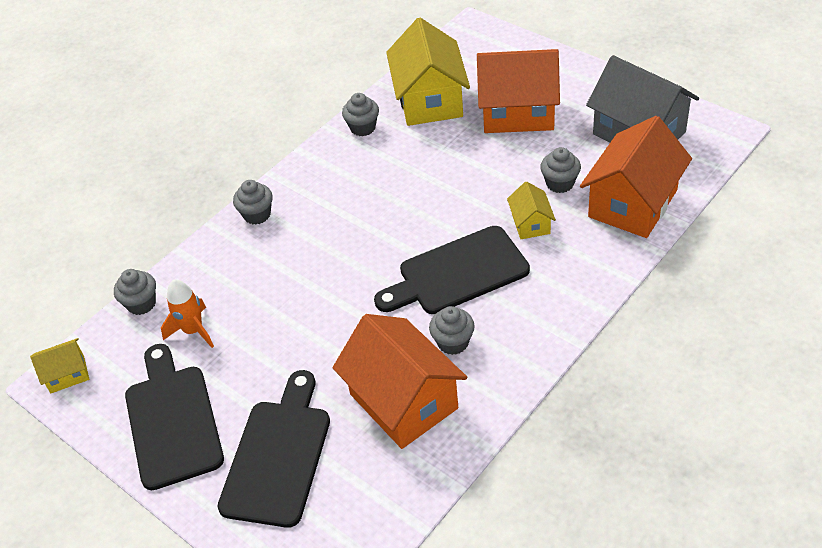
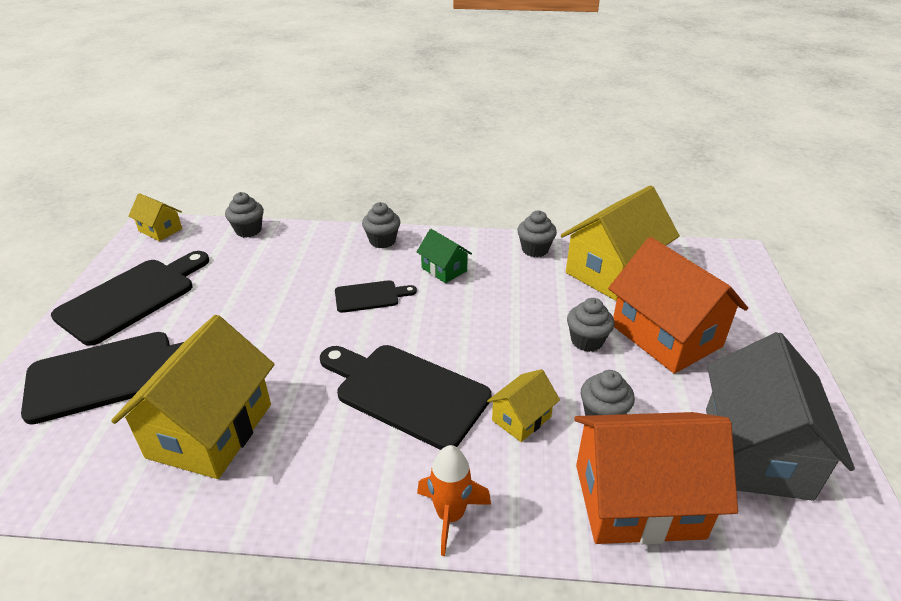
camera: 50 degrees right, 10 degrees down
(193, 331) = (234, 266): orange rocket -> orange rocket (450, 515)
(328, 252) = (370, 296): none -> black cutting board
(336, 192) = (444, 269): none -> green house
(403, 401) = (210, 430): orange house -> yellow house
(453, 342) = (309, 432): grey cupcake -> grey cupcake (587, 341)

